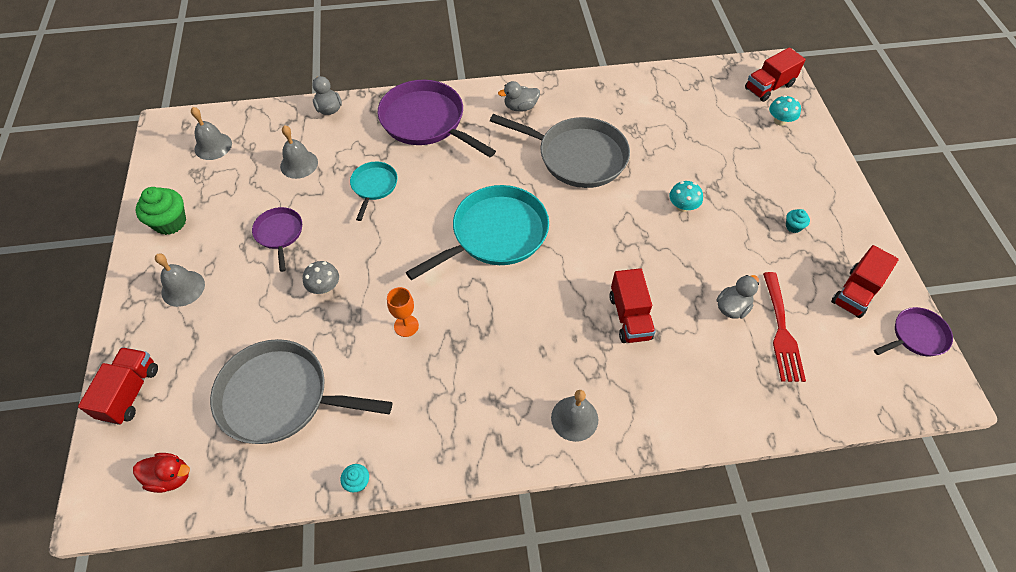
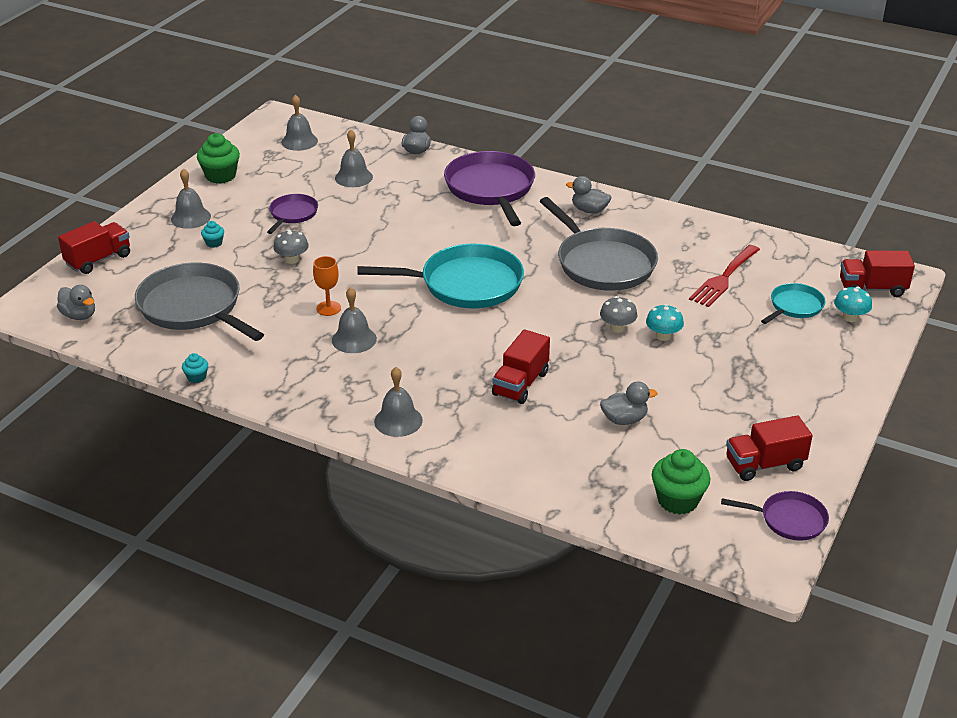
camera: 35 degrees right, 20 degrees down
(170, 477) = (79, 315): red duck -> grey duck
(374, 186) = (398, 214): turquoise pan -> turquoise pan (794, 306)
(459, 349) = (354, 339): none -> grey bell
(645, 216) = (617, 328): none -> grey mushroom
(781, 331) = (652, 455): red fork -> red fork (723, 278)
(793, 226) = (760, 395): turquoise cupcake -> turquoise cupcake (214, 243)
(837, 366) = (678, 500): none -> green cupcake

